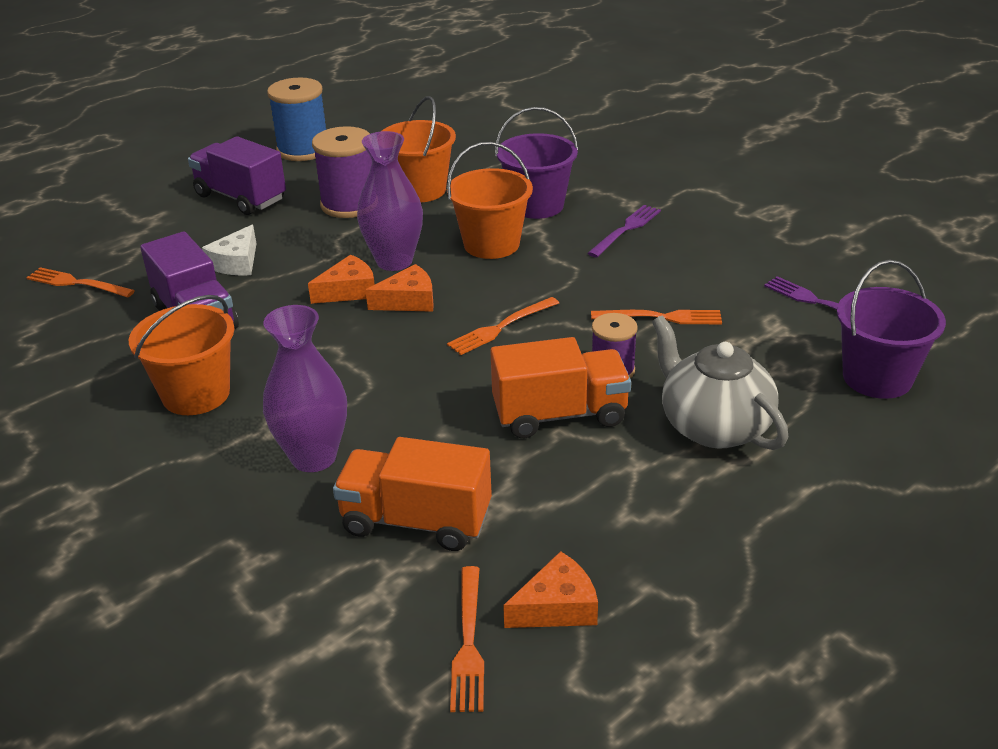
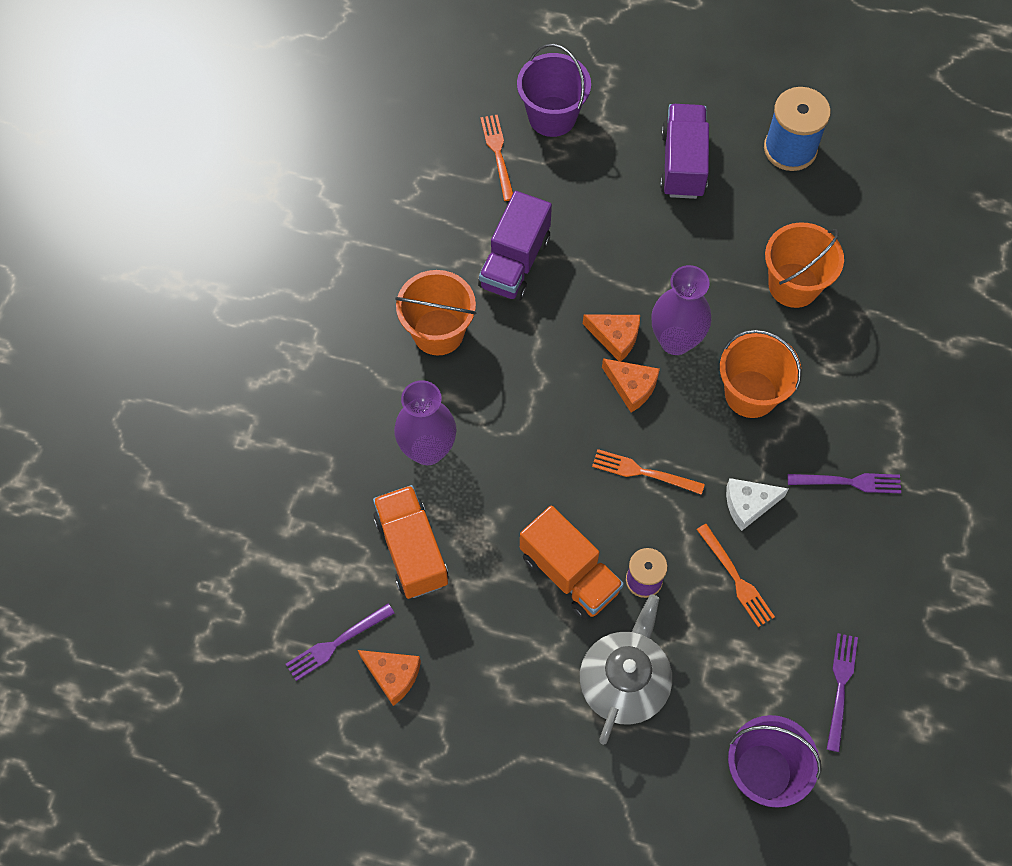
camera: 55 degrees right, 30 degrees up
(236, 263) = (595, 234): white cheese -> white cheese (748, 504)
(349, 204) = (731, 249): purple spool -> none
(468, 644) = (336, 644): orange fork -> purple fork
(537, 205) = (836, 390): purple bucket -> purple bucket (552, 116)

